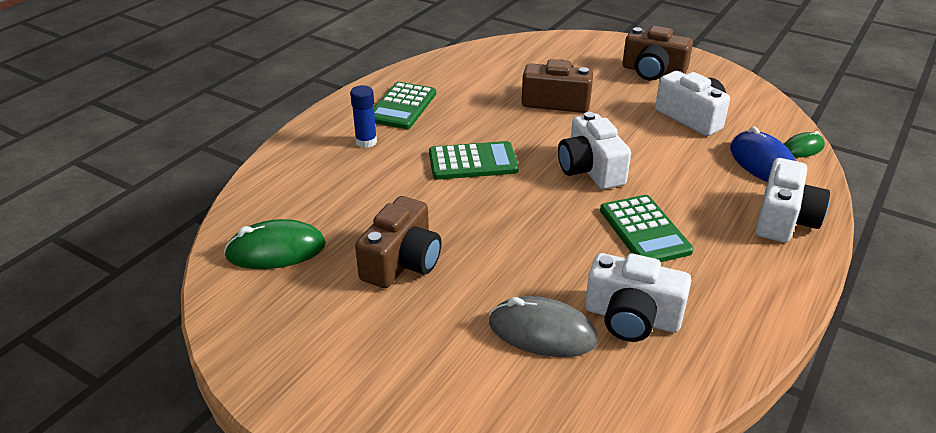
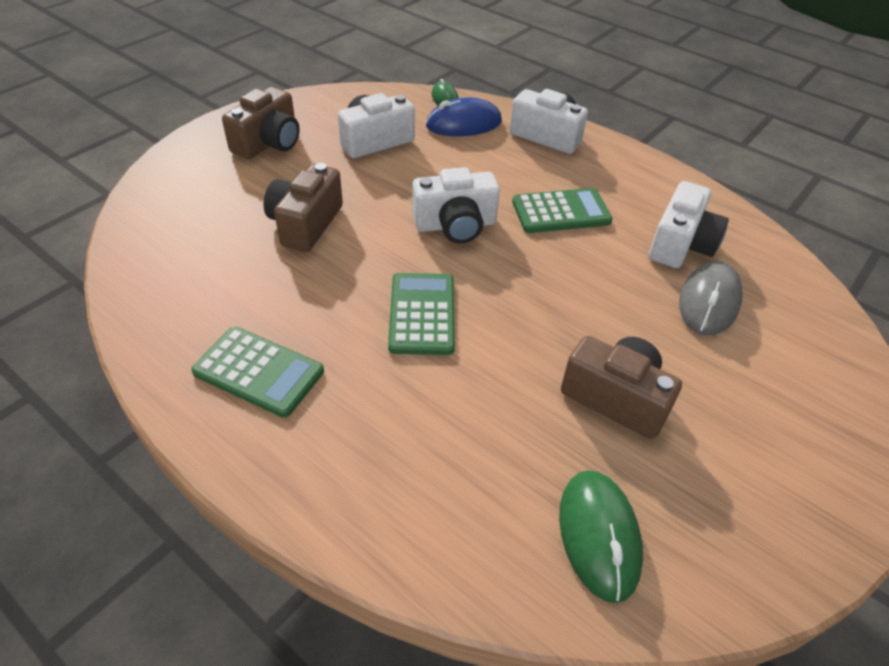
camera: 85 degrees left, 10 degrees up
(366, 142) = (345, 421): blue glue stick -> none

